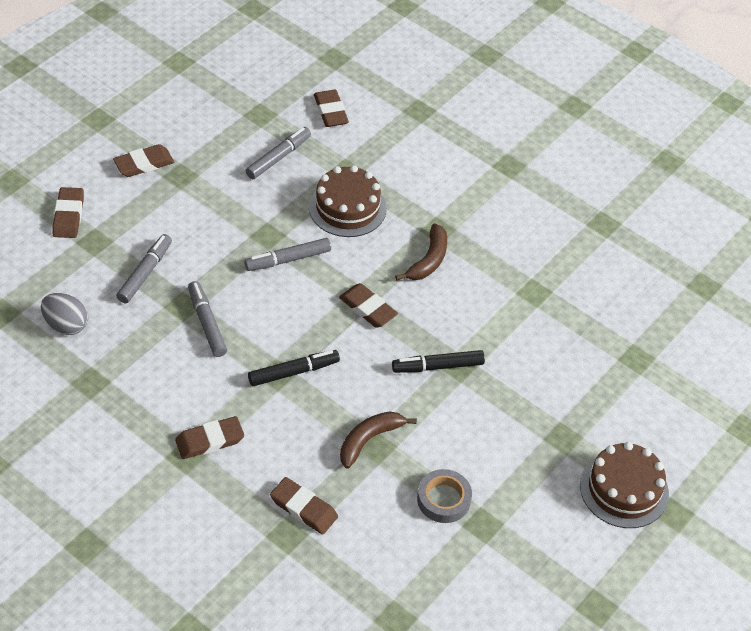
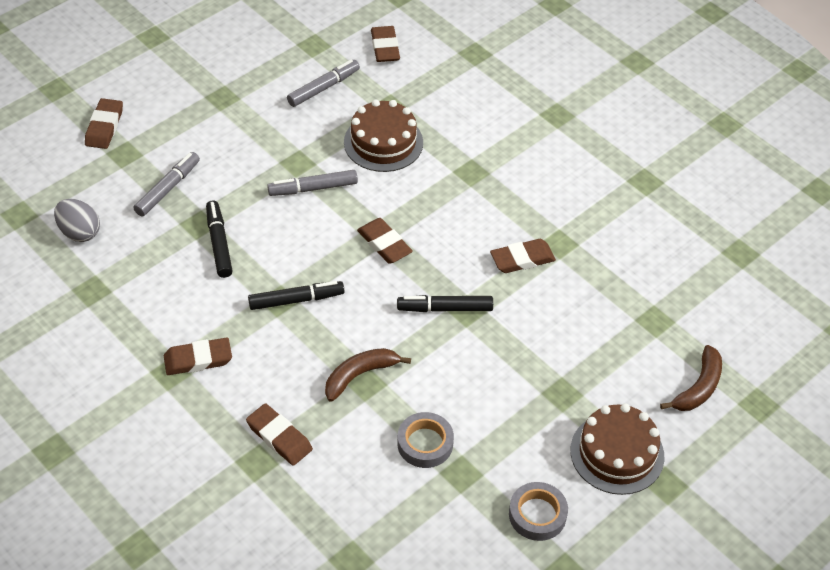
camera: 10 degrees right, 0 degrees up
(144, 164) = (189, 83): brown eraser -> brown eraser (522, 259)
(207, 323) = (219, 243): grey marker -> black marker
(428, 260) = (456, 202): brown banana -> brown banana (698, 387)
(561, 556) = (537, 514): none -> grey tape

